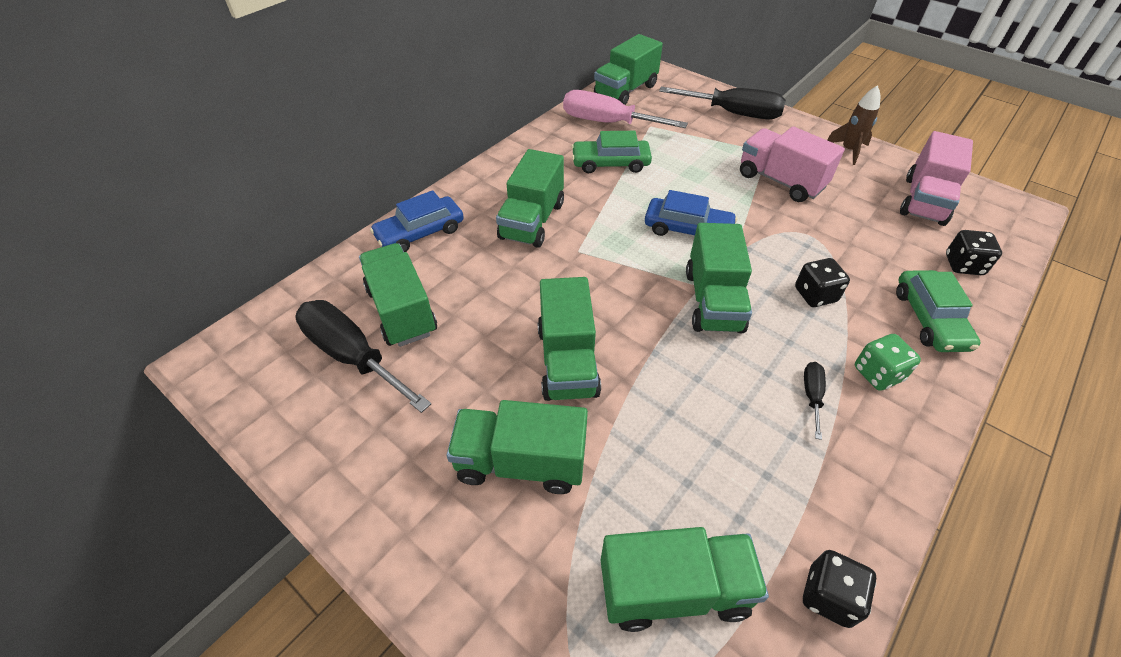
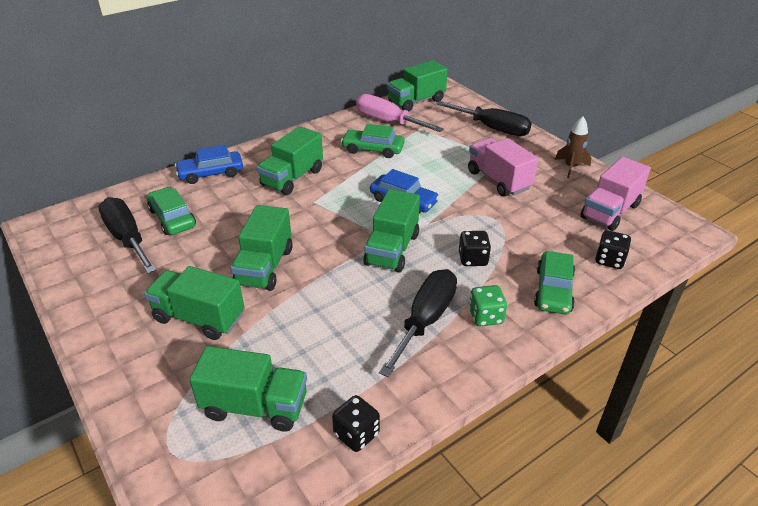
camera: 15 degrees right, 10 degrees down
(402, 311) = (172, 218): green truck -> green car
(812, 396) = (425, 320): black screwdriver -> black screwdriver, size x2.20

